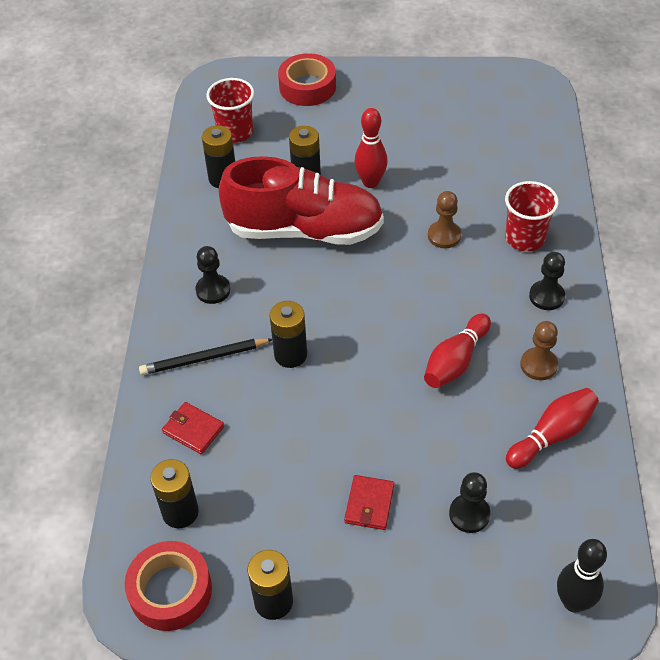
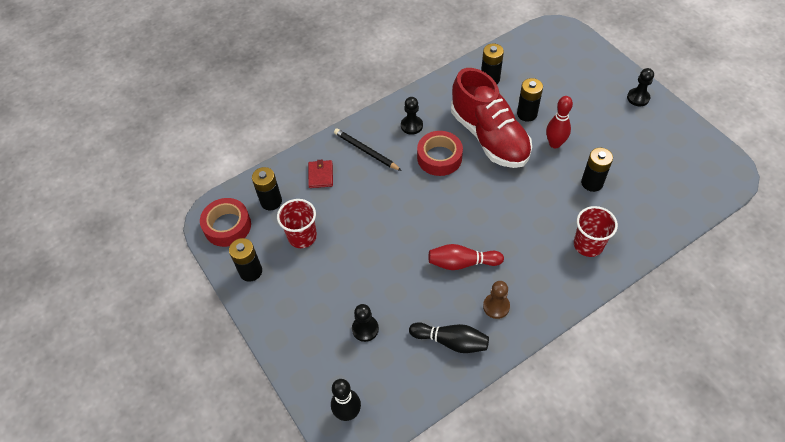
camera: 55 degrees right, 5 degrees up
(235, 132) = (528, 62): red cup -> red cup (302, 236)
(290, 355) = (400, 185): black battery -> black battery (592, 183)
(307, 87) = (598, 69): red tape -> red tape (439, 157)
(369, 504) = (336, 278): red wallet -> none
(444, 236) = (549, 203): brown pawn -> none
(546, 296) = (552, 282): black pawn -> black pawn (638, 98)
(552, 435) = (451, 341): red bowling pin -> black bowling pin

